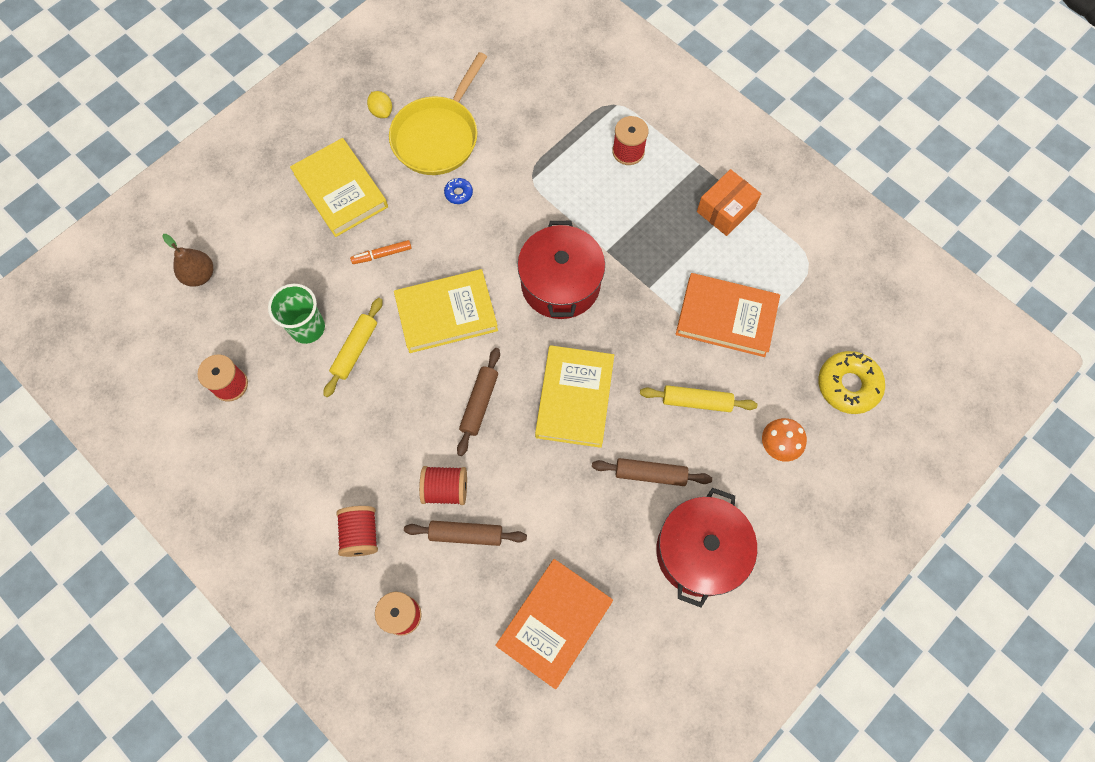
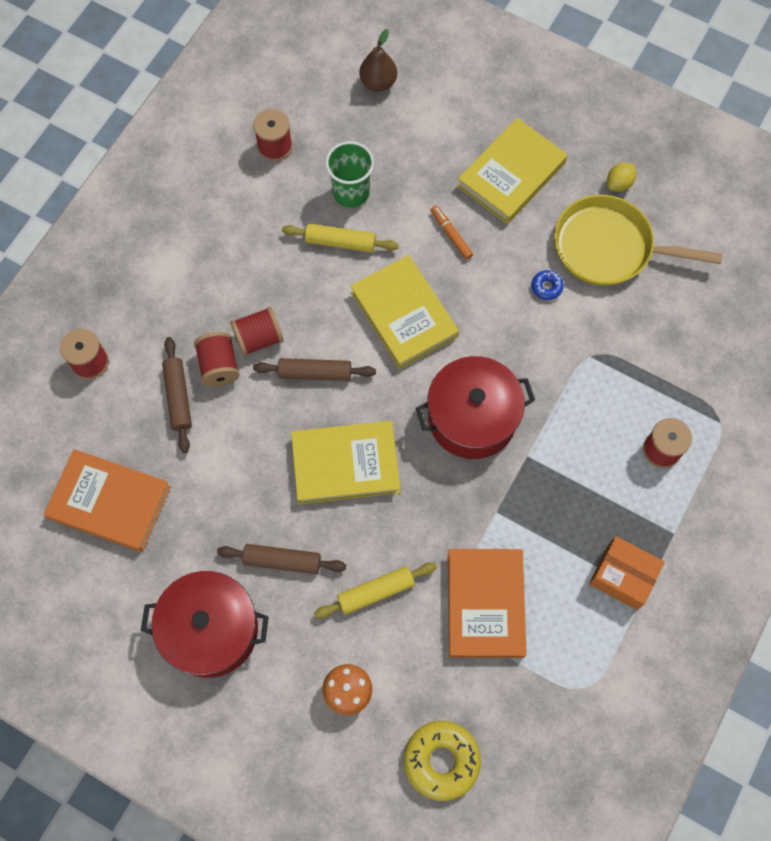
camera: 75 degrees right, 0 degrees up
(361, 534) = (158, 303): red spool -> red spool (259, 338)
(650, 474) = (282, 561): brown rolling pin -> brown rolling pin turned 75 degrees counterclockwise
(696, 401) = (376, 592): yellow rolling pin -> yellow rolling pin turned 75 degrees clockwise

